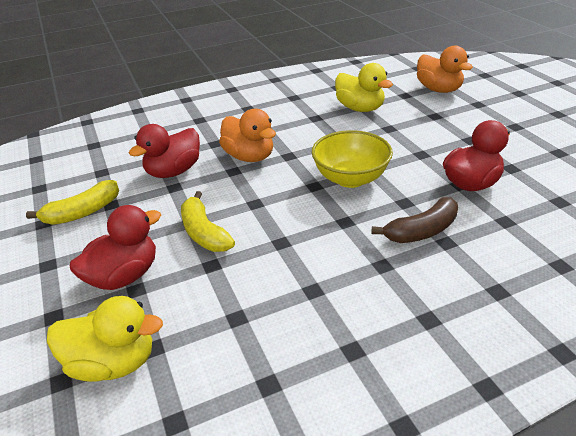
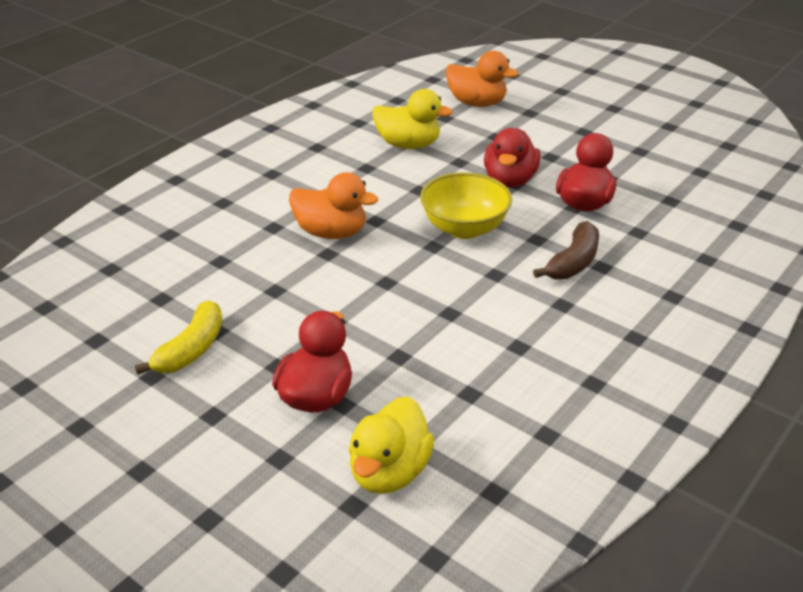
camera: 30 degrees left, 0 degrees up
(113, 363) = (389, 472): yellow duck -> yellow duck turned 135 degrees clockwise
(173, 171) = (256, 273): red duck -> red duck (510, 180)
(204, 233) = (360, 328): yellow banana -> none

